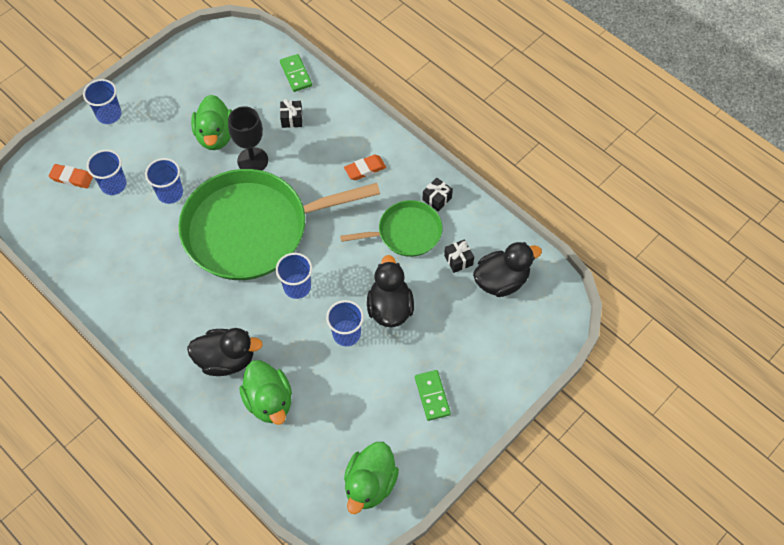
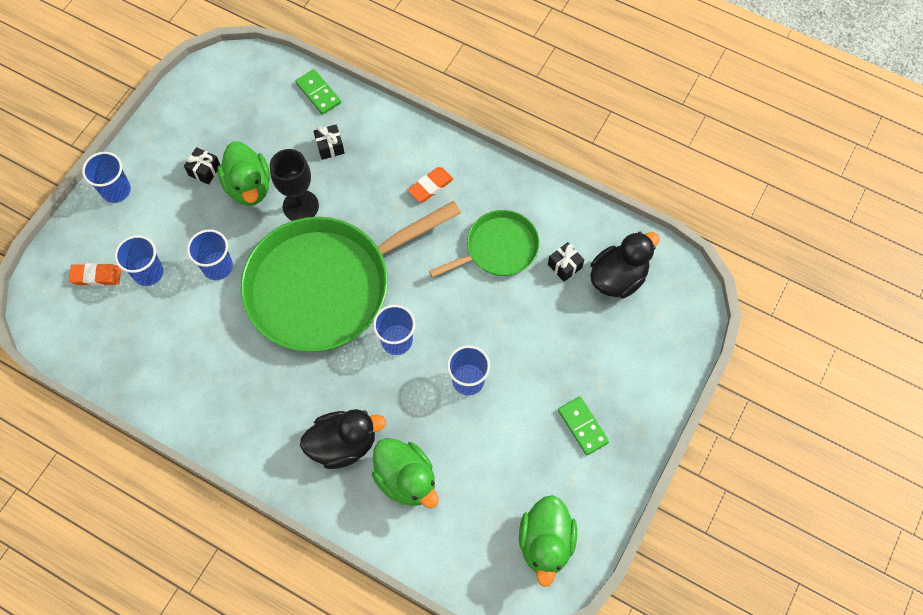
camera: 15 degrees left, 5 degrees up
(390, 308) = (506, 338): black duck -> none
(437, 199) = (520, 202): black gift -> black gift (204, 170)

